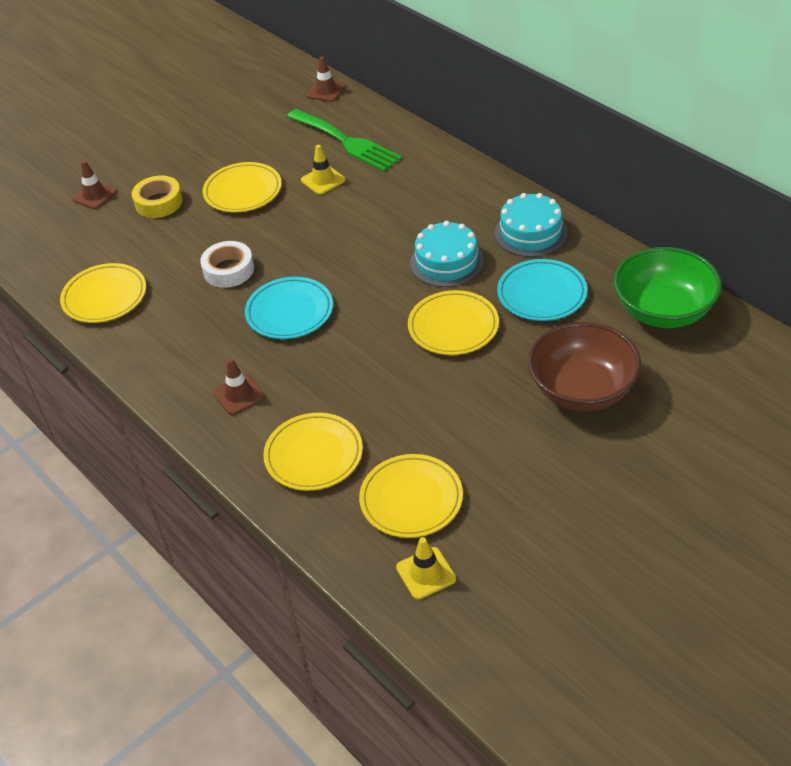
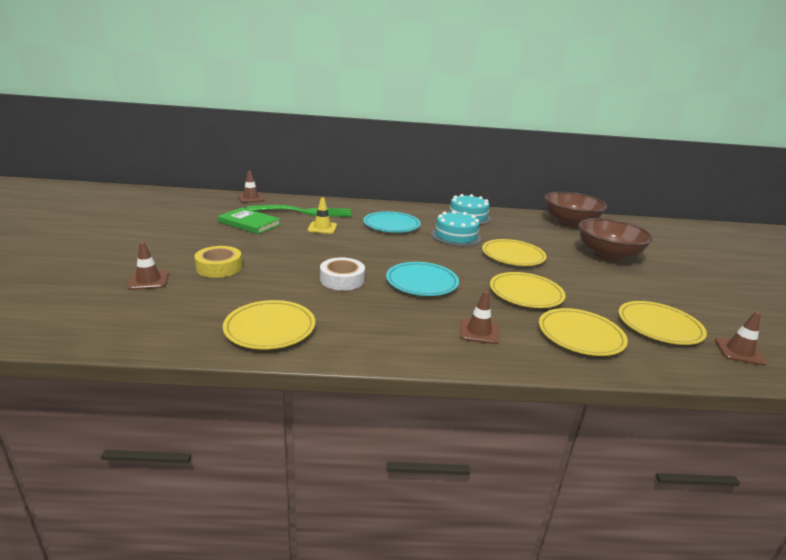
camera: 55 degrees left, 20 degrees down
(243, 191) = (277, 245): yellow plate -> yellow plate (526, 293)
(265, 141) = (249, 223): none -> green book
(426, 573) = (739, 351): yellow traffic cone -> brown traffic cone
(542, 294) = (519, 233): turquoise plate -> turquoise plate (391, 225)
(663, 311) = (570, 223): green bowl -> brown bowl

